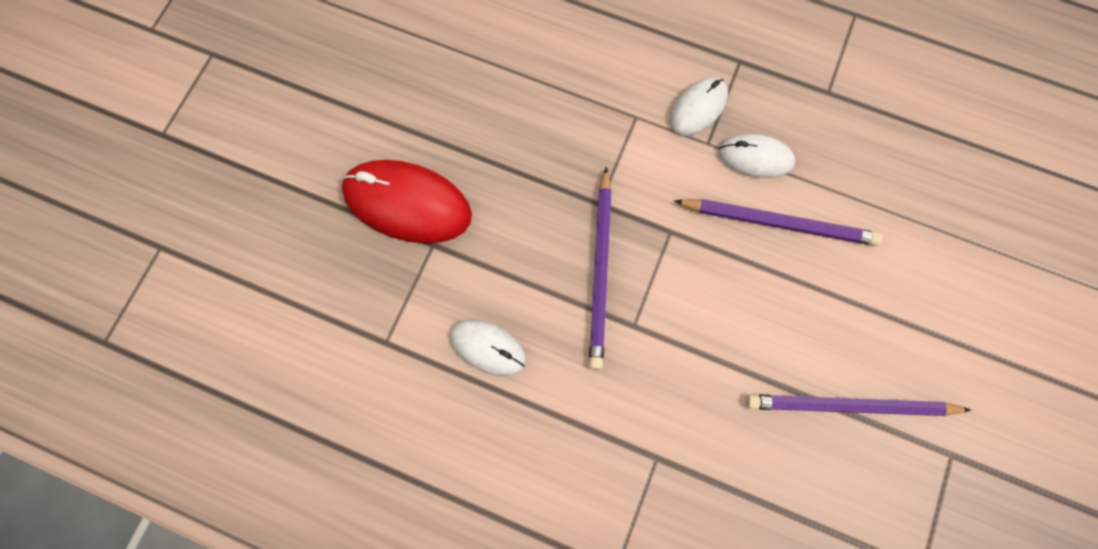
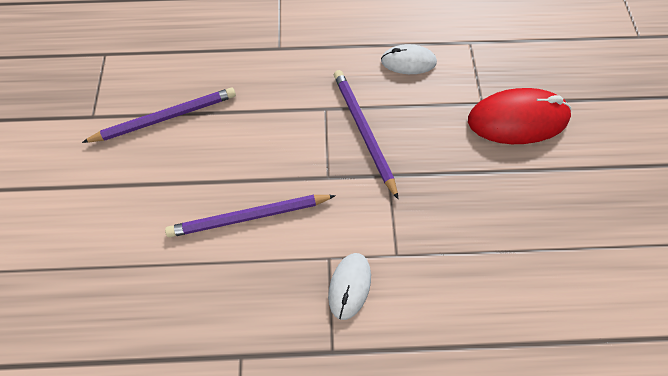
camera: 155 degrees right, 10 degrees down
(755, 157) = (285, 262): white mouse -> none

